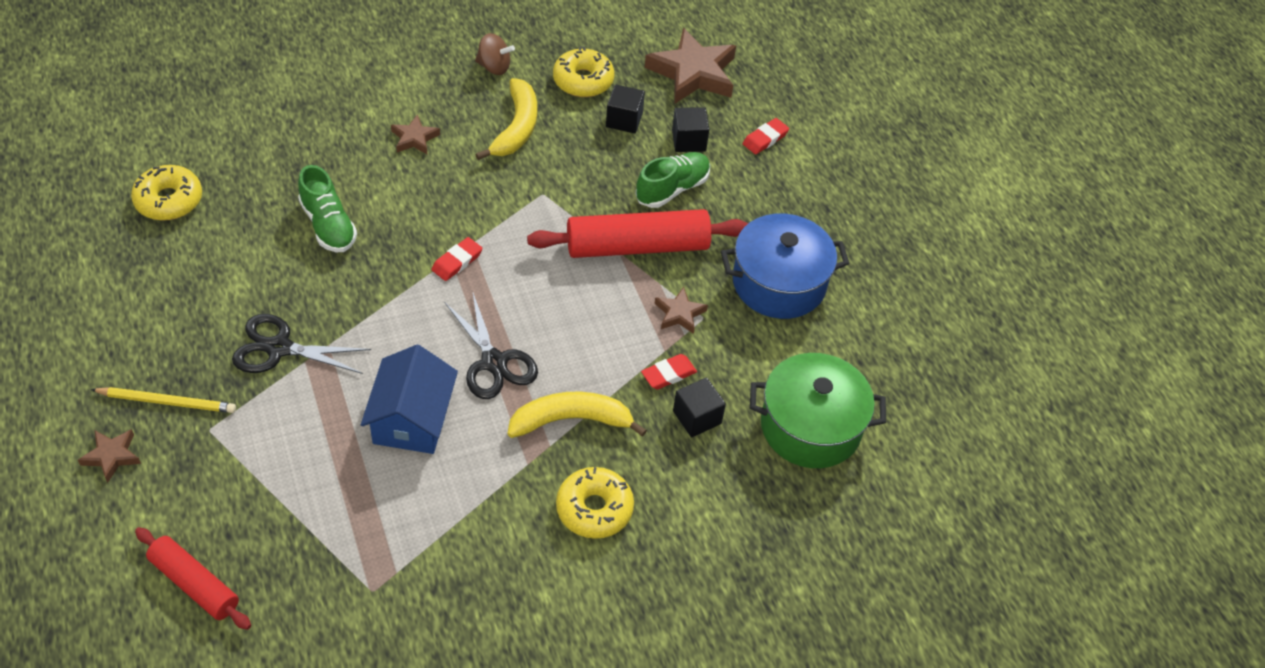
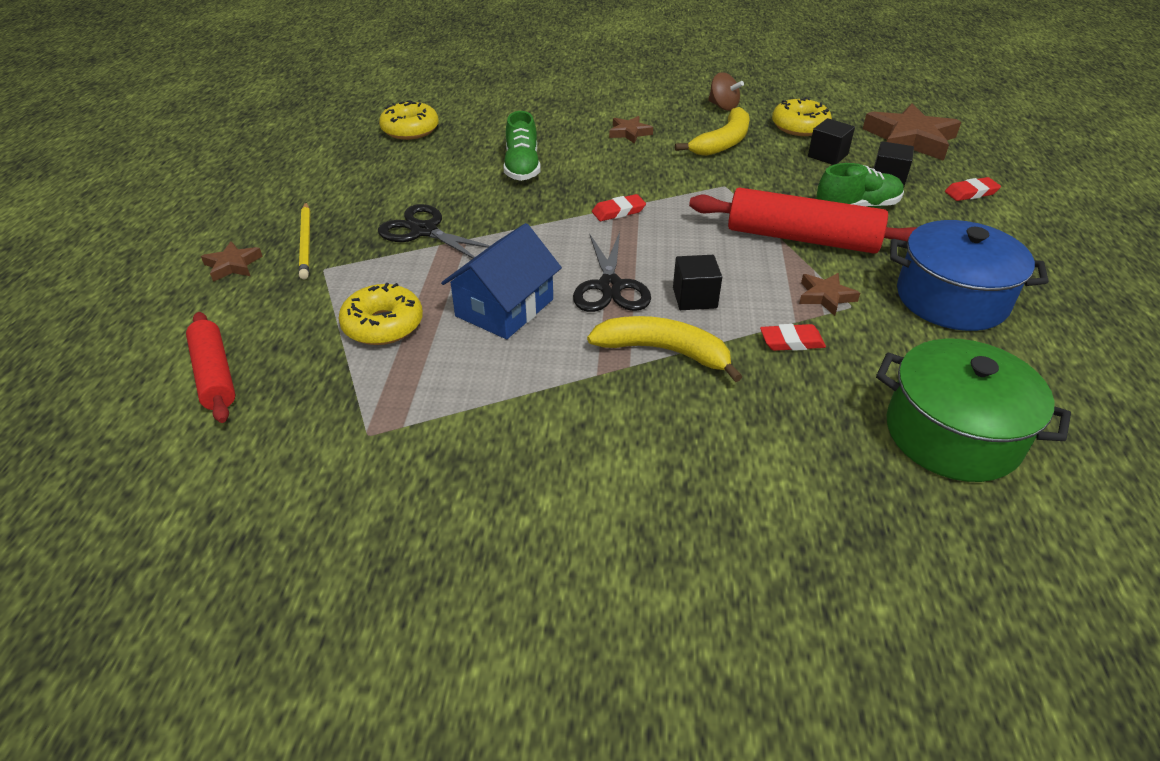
camera: 30 degrees right, 10 degrees down
(166, 402) = (306, 242): yellow pencil -> yellow pencil turned 45 degrees clockwise
(594, 509) = (648, 435): yellow donut -> yellow donut (383, 325)
(697, 417) = (809, 387): black cube -> black cube (694, 298)

